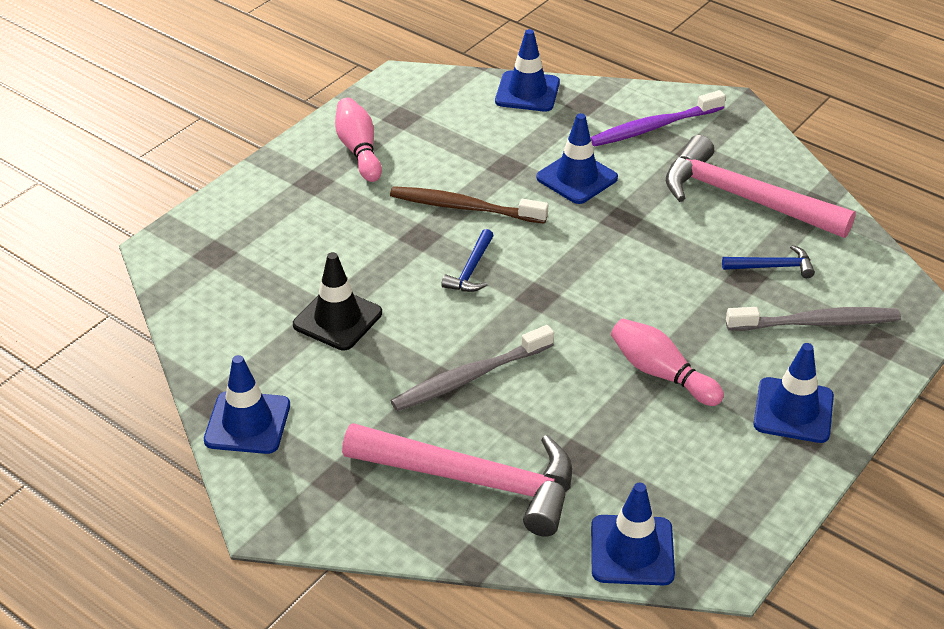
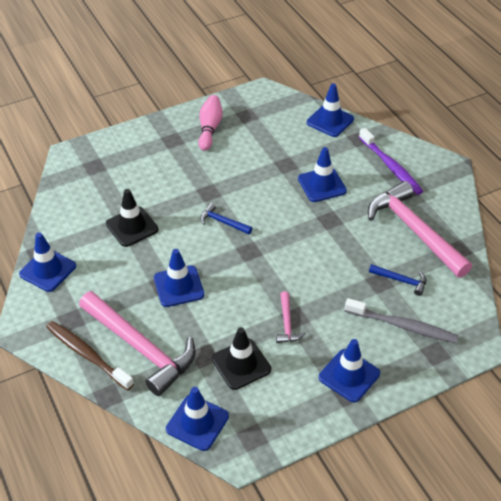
camera: 25 degrees right, 5 degrees up
(464, 207) = (244, 182): brown toothbrush -> brown toothbrush (87, 355)
(469, 377) = (179, 286): grey toothbrush -> blue traffic cone
(471, 270) = (223, 222): blue hammer -> blue hammer turned 75 degrees clockwise
(636, 449) = (241, 364): none -> black traffic cone
(654, 127) = (391, 167): purple toothbrush -> purple toothbrush turned 120 degrees counterclockwise
(661, 373) = (287, 323): pink bowling pin -> pink hammer

